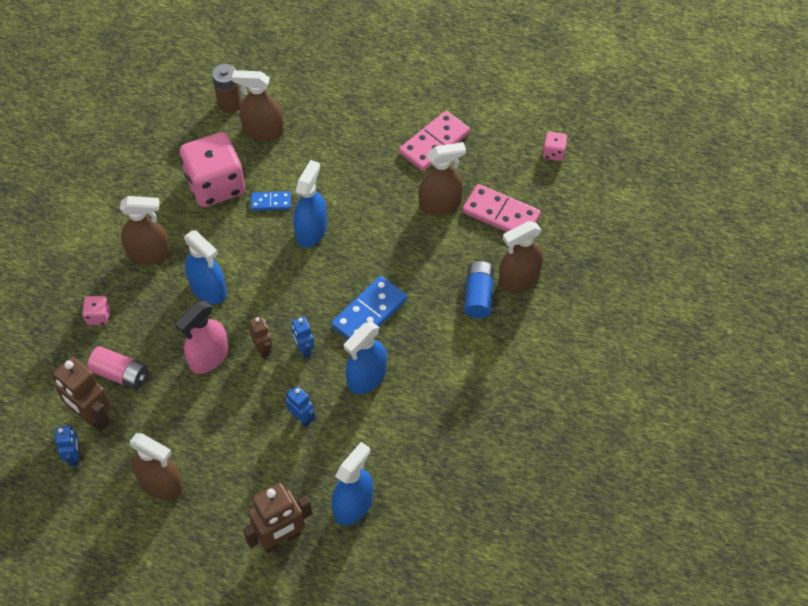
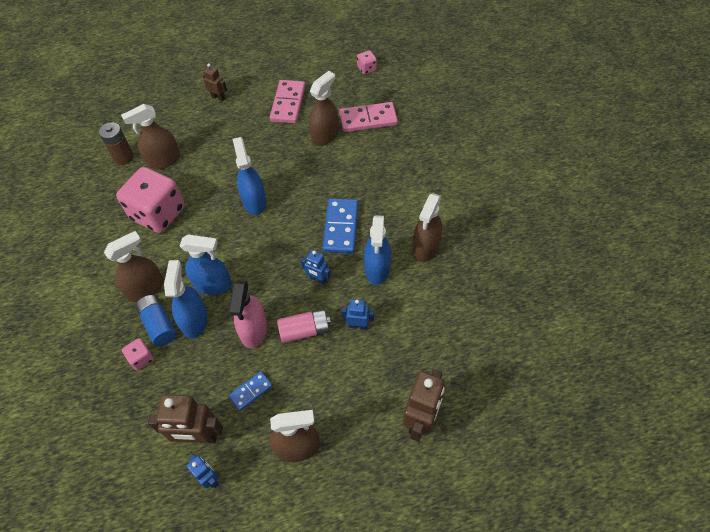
camera: 35 degrees left, 0 degrees up
(120, 374) = (195, 388): pink battery -> pink battery (304, 330)
(263, 348) = (288, 298): brown robot -> brown robot (218, 97)
(271, 202) = (209, 200): blue domino -> blue domino (251, 391)
(353, 505) = (447, 358): blue spray bottle -> blue spray bottle (194, 320)
(478, 296) = (400, 173): blue battery -> blue battery (159, 325)
(519, 279) = (414, 148): brown spray bottle -> brown spray bottle (425, 247)

